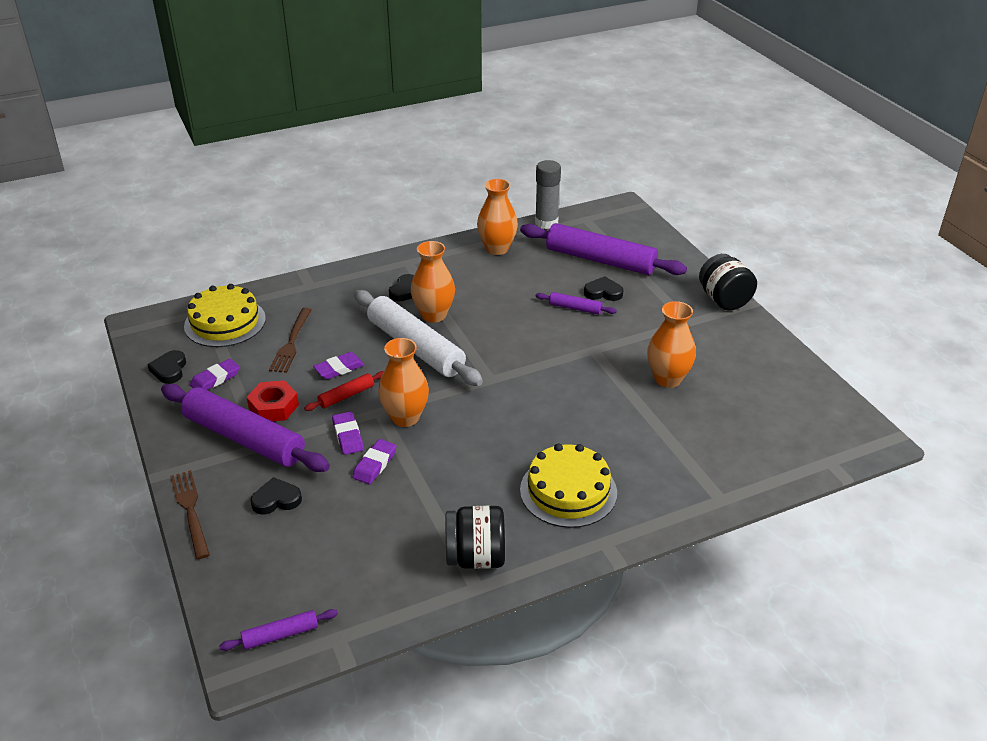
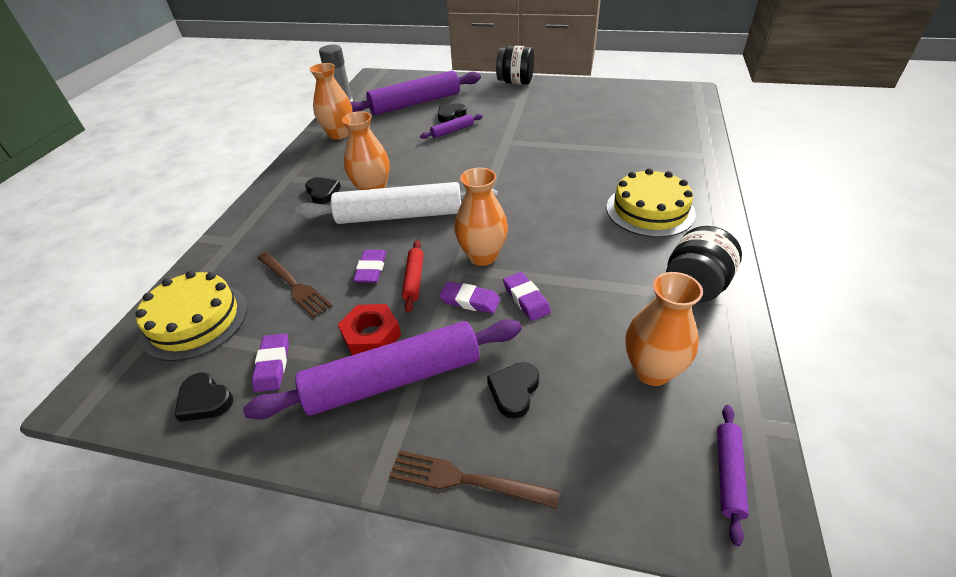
camera: 50 degrees left, 5 degrees up
(667, 379) = (569, 128): orange vase -> orange vase (651, 371)

